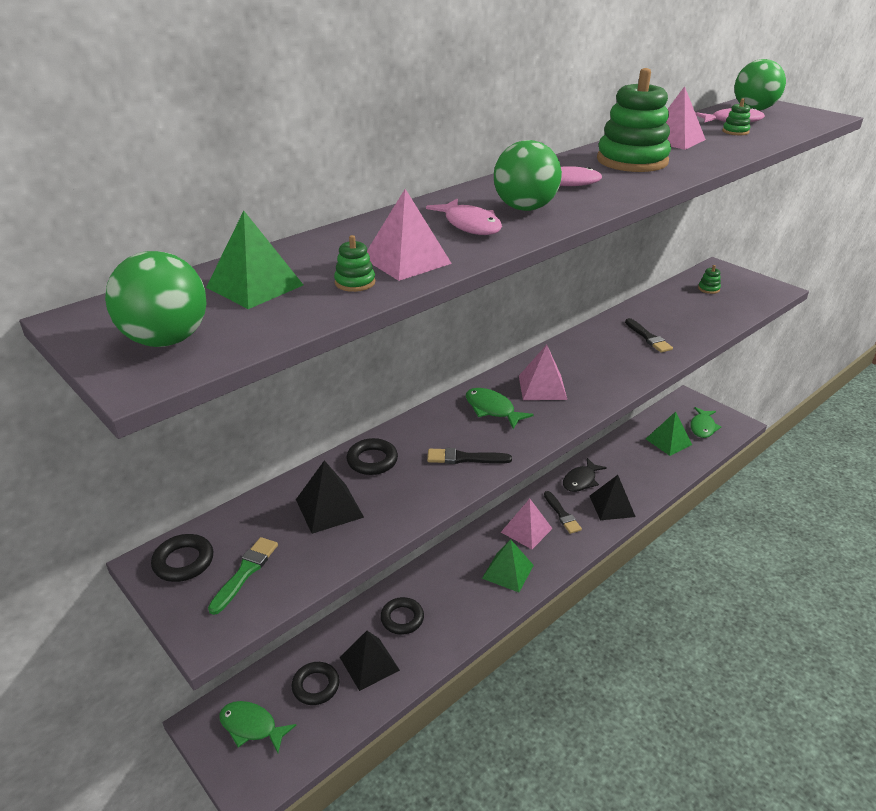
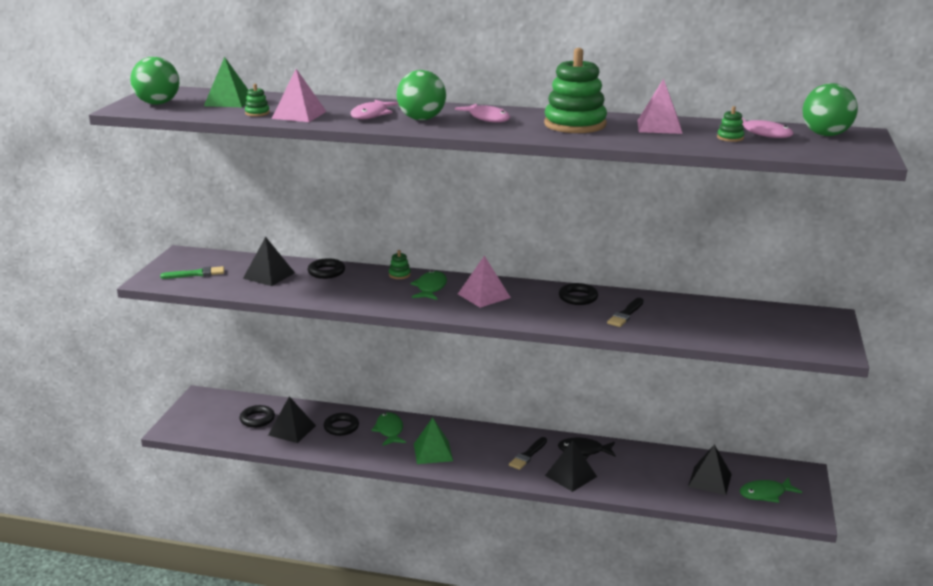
camera: 55 degrees right, 10 degrees down
(183, 562) = (189, 259): black ring -> black ring (578, 298)
(252, 726) = (210, 411): green fish -> green fish (389, 430)
(464, 458) = (362, 295): black brush -> none
(526, 530) = (488, 445): pink pyramid -> none
(668, 441) = (710, 480): green pyramid -> black pyramid
(708, 289) = (771, 320): green stacking toy -> green stacking toy (399, 275)

